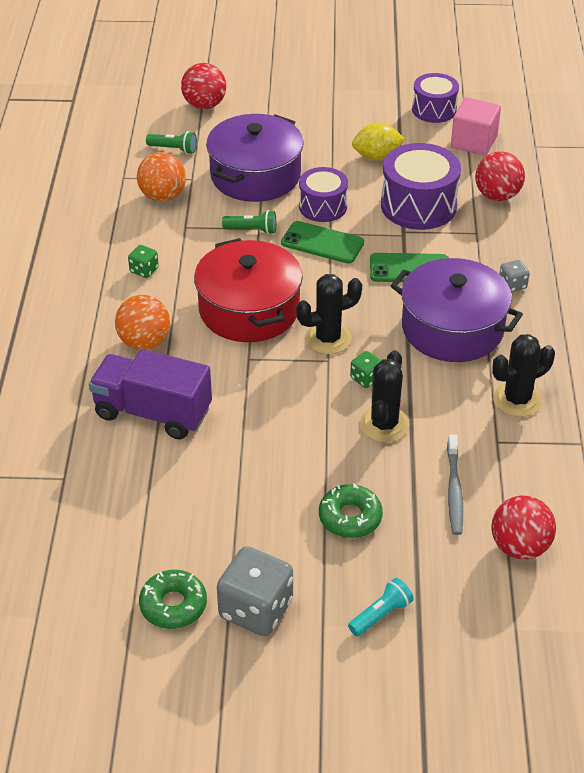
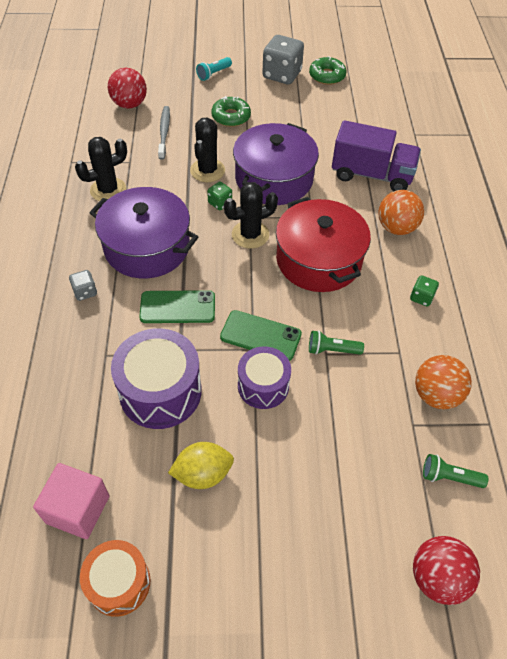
camera: 175 degrees right, 10 degrees up
(255, 175) = (342, 433): purple pot -> purple pot (274, 179)
(434, 110) = (119, 583): purple drum -> orange drum
(497, 196) = (71, 410): red ball -> none

